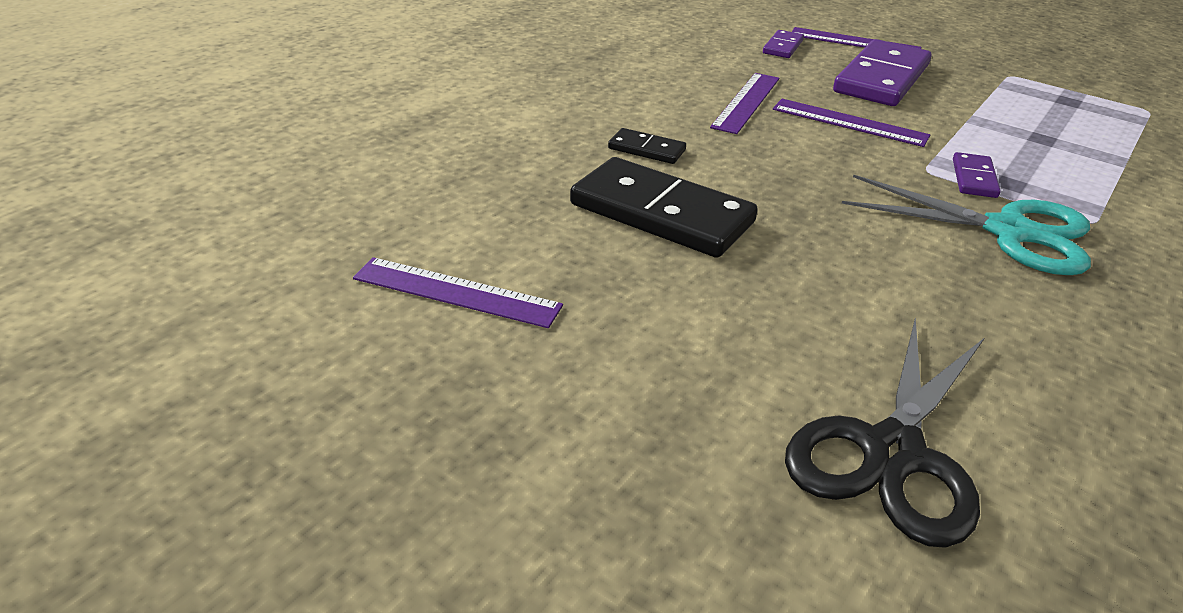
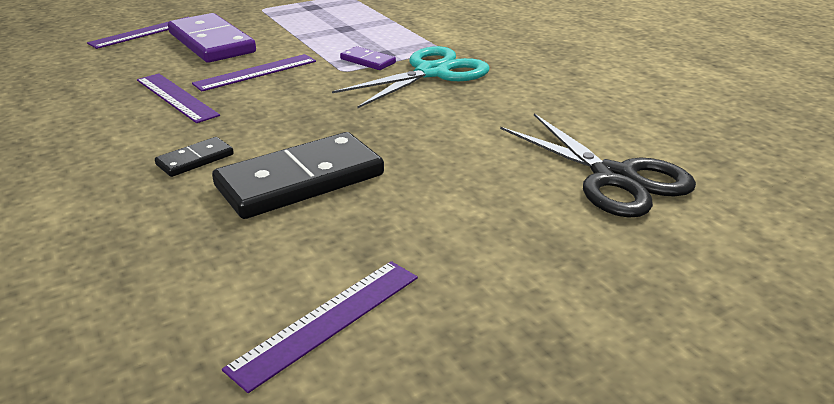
camera: 65 degrees left, 5 degrees down
(783, 47) = (110, 57): purple domino -> none

